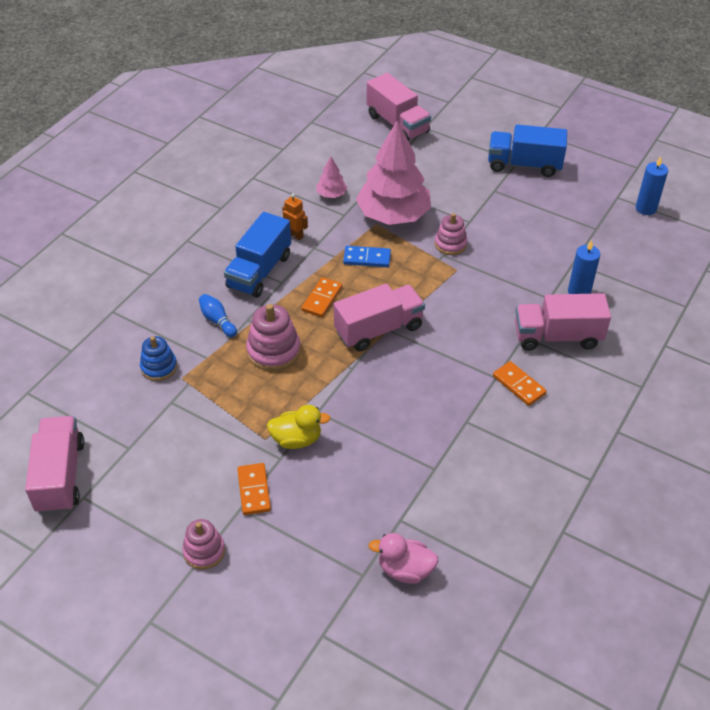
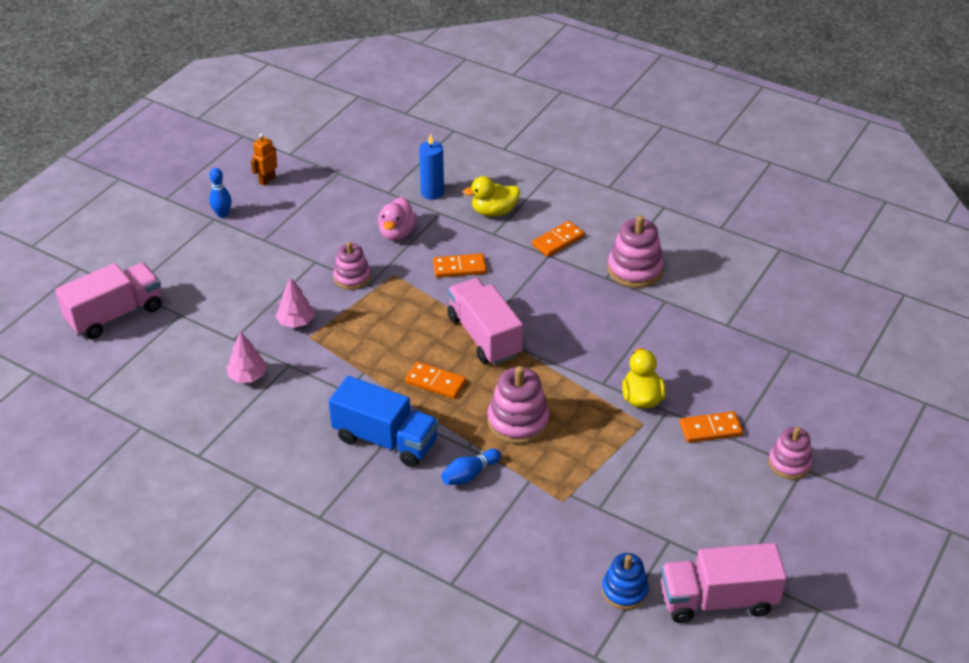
camera: 90 degrees left, 5 degrees down
(159, 367) = (546, 524): blue stacking toy -> blue stacking toy (624, 591)
(295, 235) = (322, 408): orange robot -> orange robot (267, 180)
(367, 258) = (369, 345): blue domino -> none
(393, 215) = (296, 322): pink tree -> pink tree, size x0.43
(405, 570) = (779, 323): pink duck -> pink duck (397, 233)
(470, 312) = (459, 267): none -> orange domino
(480, 446) = (635, 270): none -> pink stacking toy
(524, 165) = (222, 214): blue truck -> blue bowling pin
(557, 336) = (494, 211): pink truck -> yellow duck
(646, 208) = (311, 137): blue candle -> none

